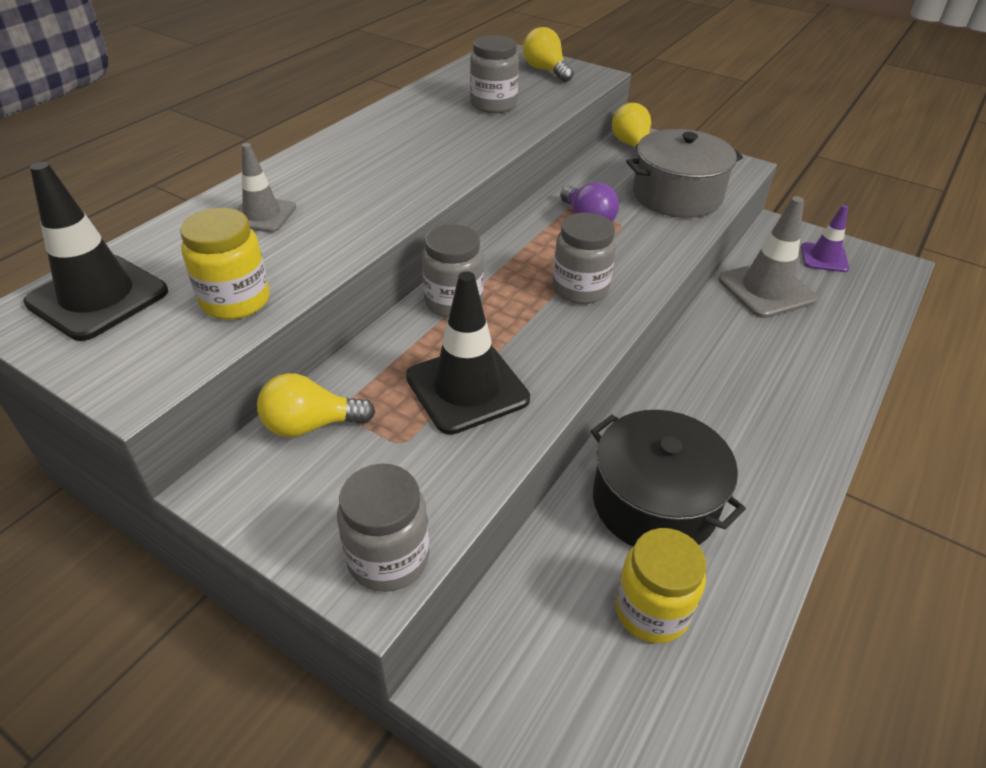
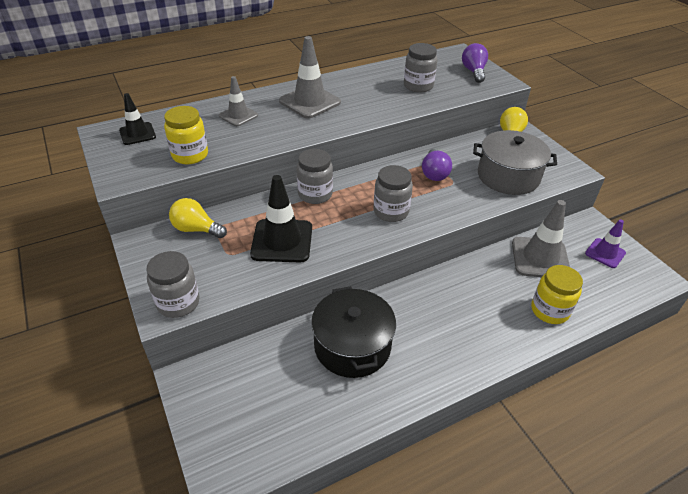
camera: 30 degrees right, 0 degrees up
(98, 297) = (137, 134): black traffic cone -> black traffic cone, size x0.61
(360, 164) = (310, 102): none -> grey traffic cone
(546, 70) = (473, 72): yellow light bulb -> purple light bulb
(651, 610) = (302, 396): yellow jar -> yellow jar (549, 310)

